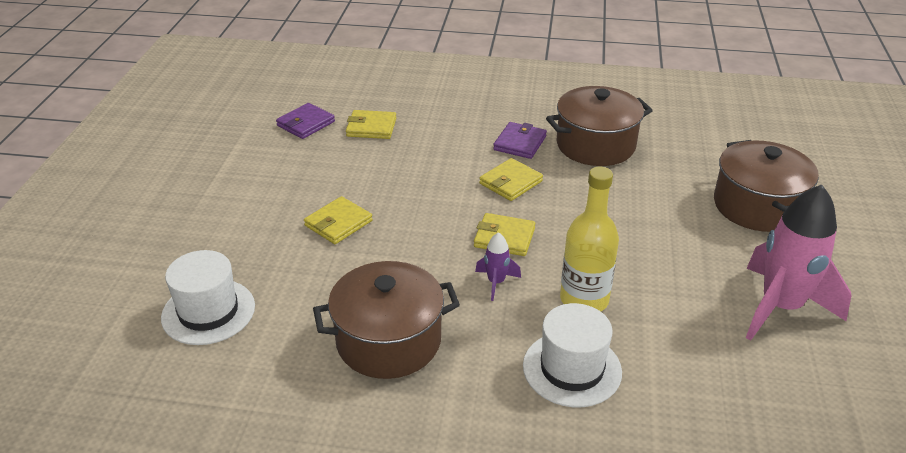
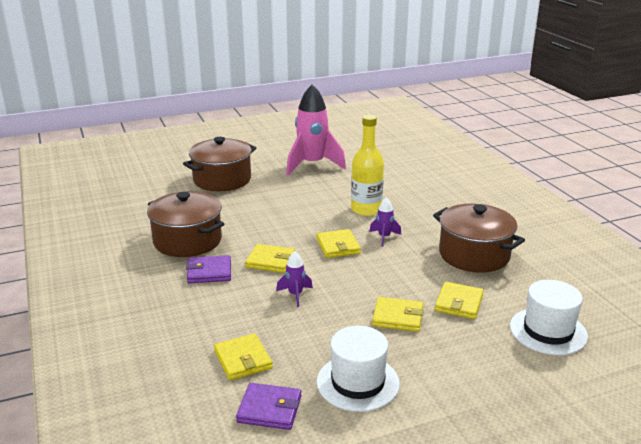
camera: 120 degrees left, 10 degrees down
(316, 274) = (459, 303): none -> yellow wallet
(434, 178) = (295, 295): none -> purple rocket
(572, 369) = (421, 202): white hat -> white hat (358, 382)

